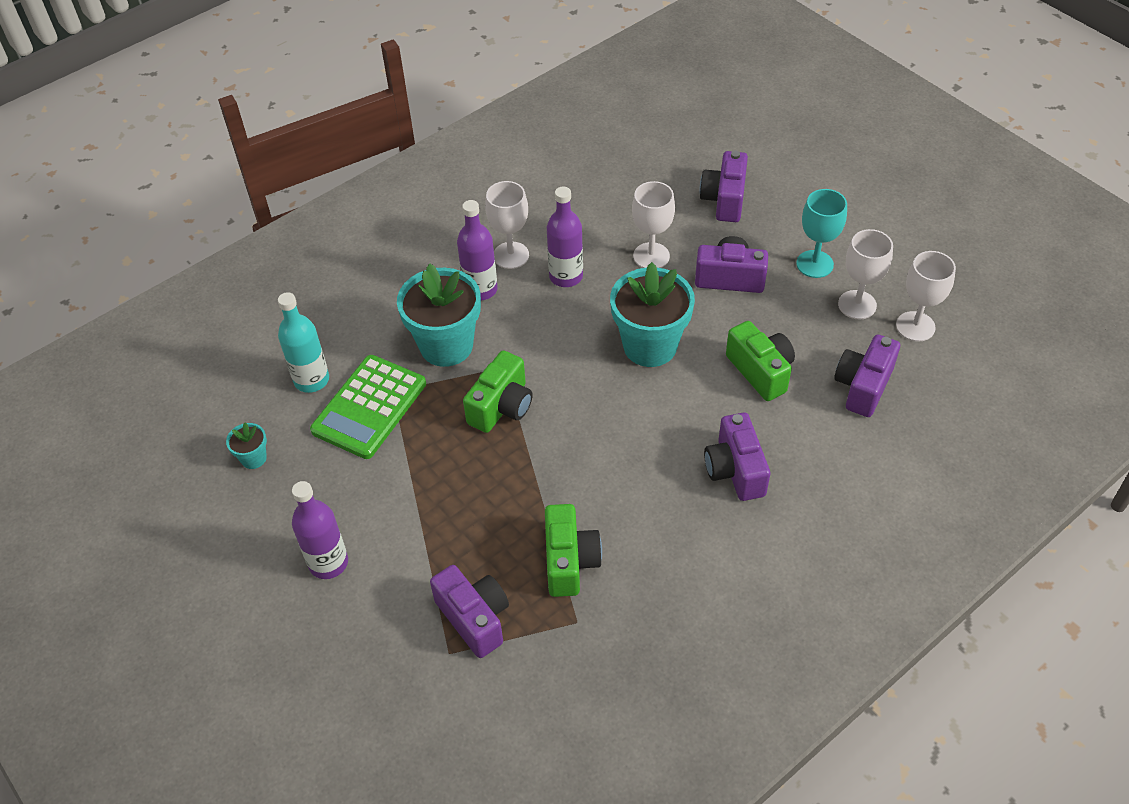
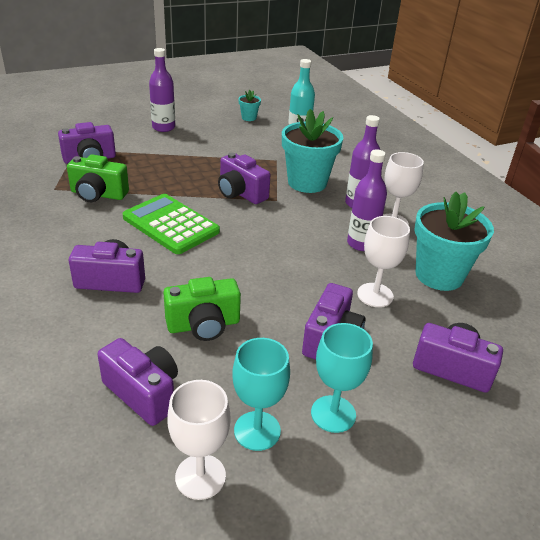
camera: 100 degrees right, 15 degrees down
(369, 407) = (267, 151): green calculator -> green calculator (170, 224)
(501, 406) = (240, 193): green camera -> purple camera
(650, 346) = (265, 269): turquoise flower pot -> turquoise flower pot (439, 275)
(857, 305) = (257, 430): white goblet -> turquoise goblet

